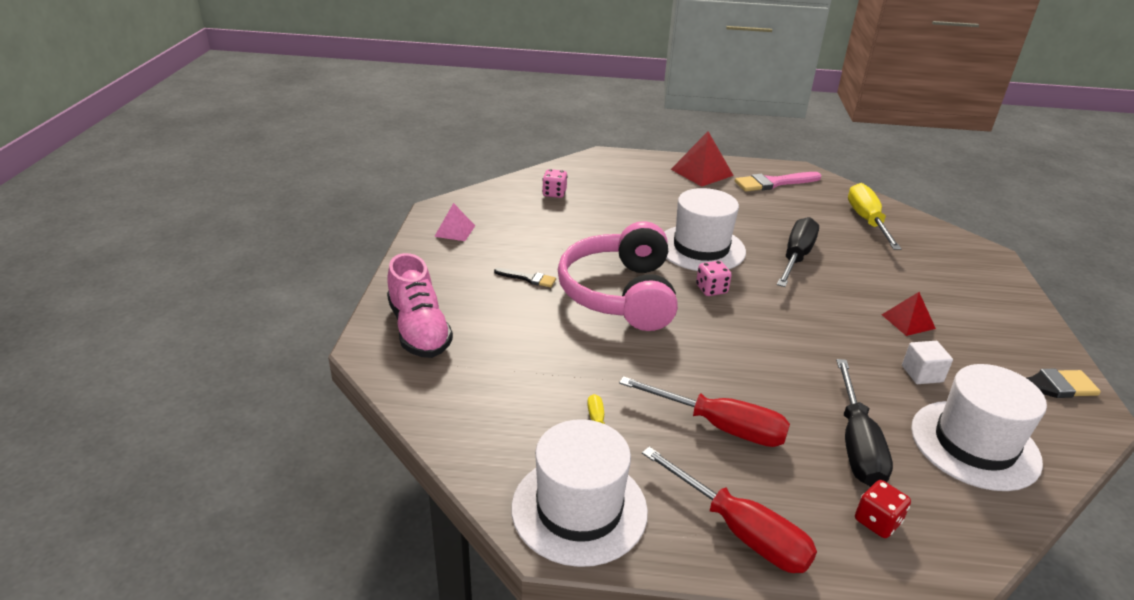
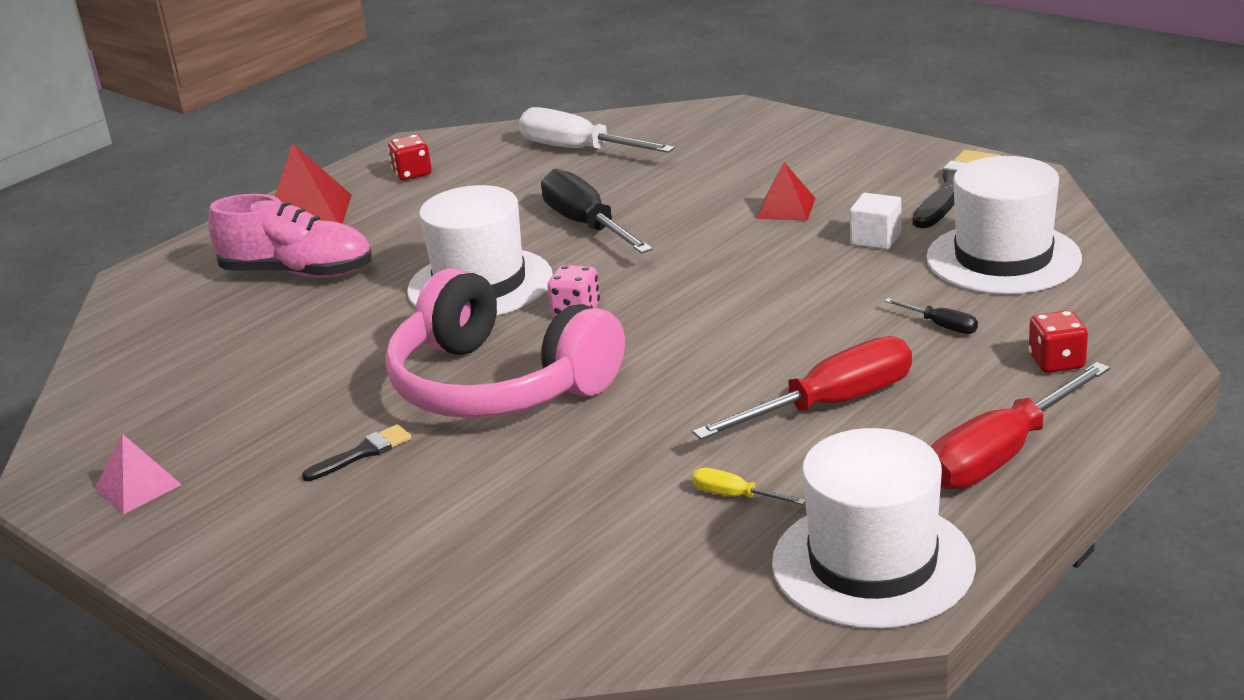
camera: 50 degrees left, 5 degrees down
(419, 330) = (361, 601): pink shoe -> pink shoe (298, 273)
(554, 193) = (174, 356): pink dice -> none
(740, 531) = (1001, 455): red screwdriver -> red screwdriver turned 150 degrees clockwise
(774, 183) = (412, 174): pink brush -> red dice
(857, 444) = (941, 326): black screwdriver -> black screwdriver, size x0.45
(867, 221) = (578, 150): yellow screwdriver -> white screwdriver

